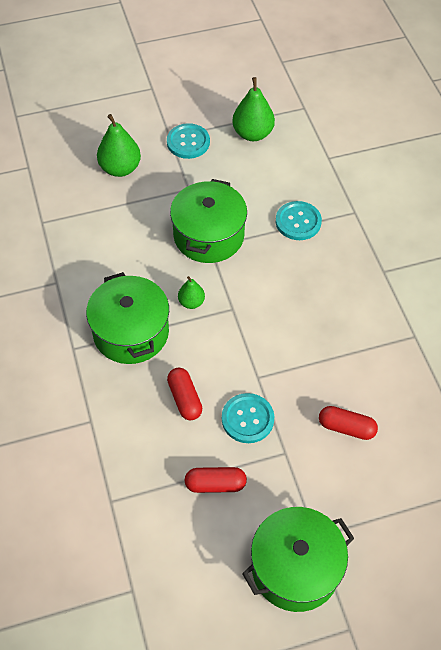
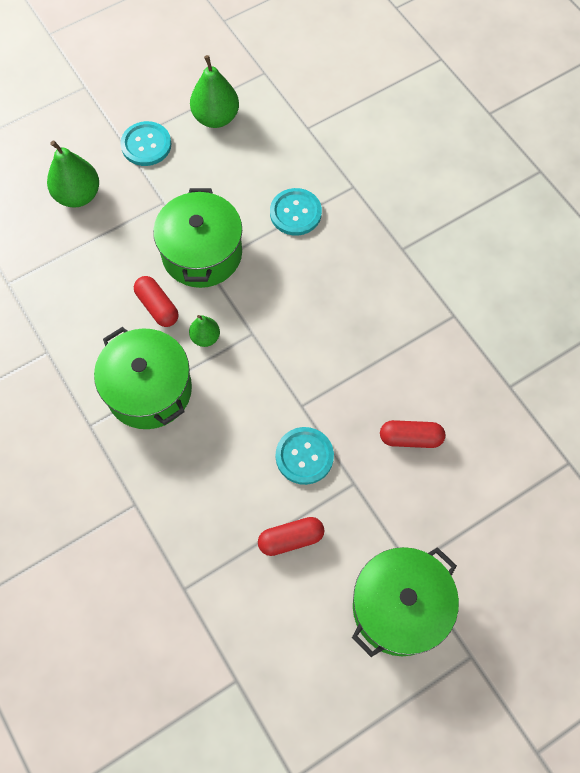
camera: 15 degrees left, 10 degrees up
(184, 399) = (230, 451): red capsule -> red capsule (157, 307)

